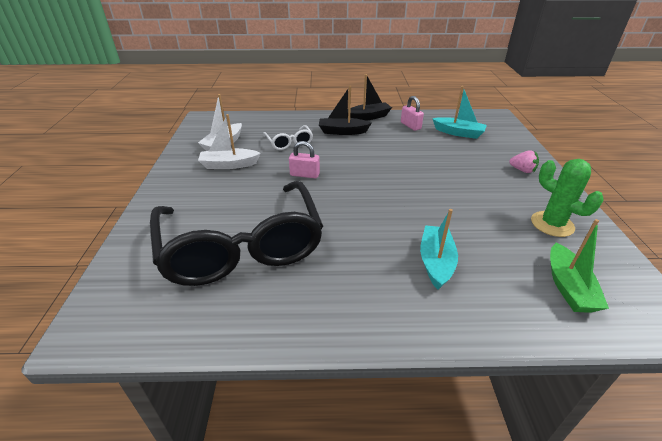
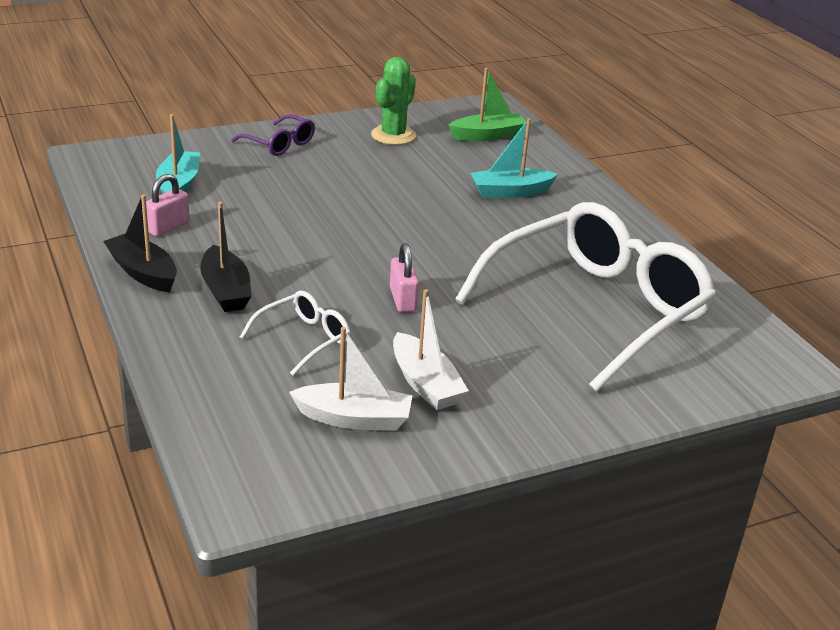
camera: 115 degrees left, 5 degrees down
(242, 247) = (597, 309): black glasses -> white glasses
(522, 170) = (280, 144): pink strawberry -> purple glasses

